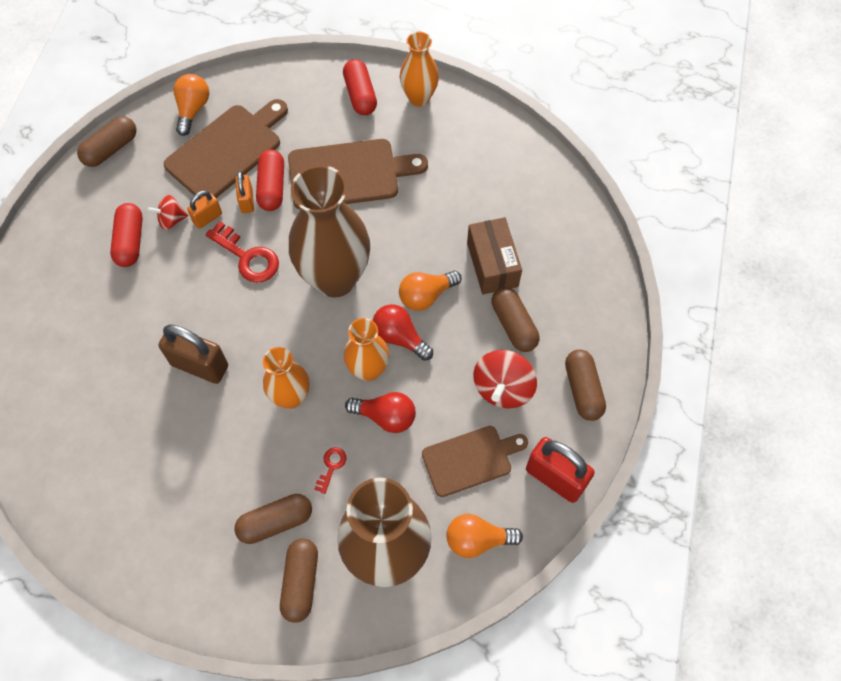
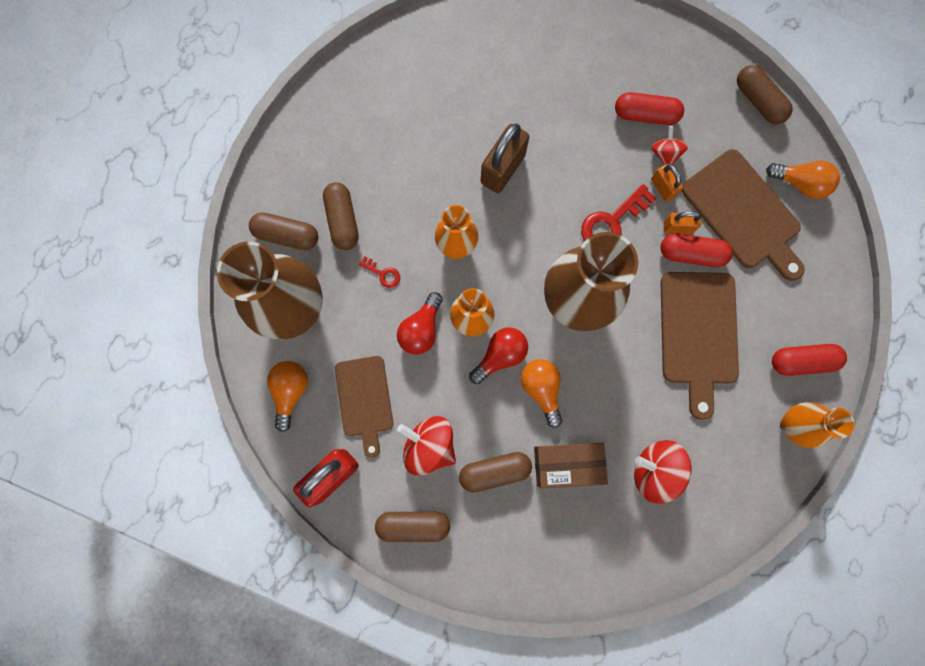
camera: 100 degrees right, 15 degrees up
(481, 193) = (655, 471): none -> red spinning top

